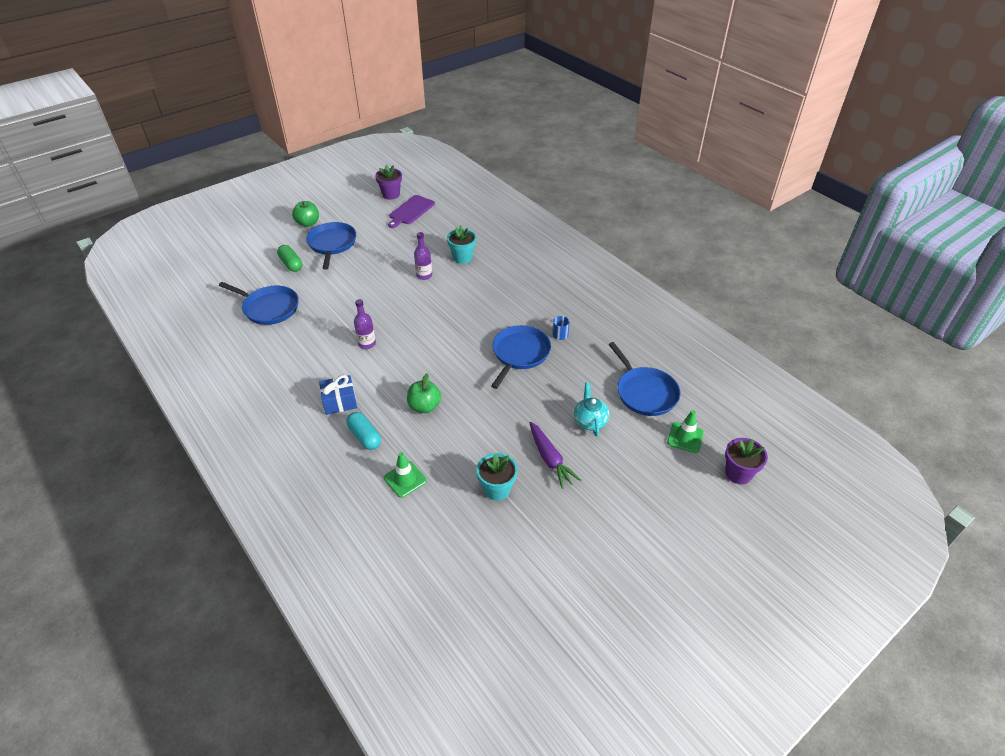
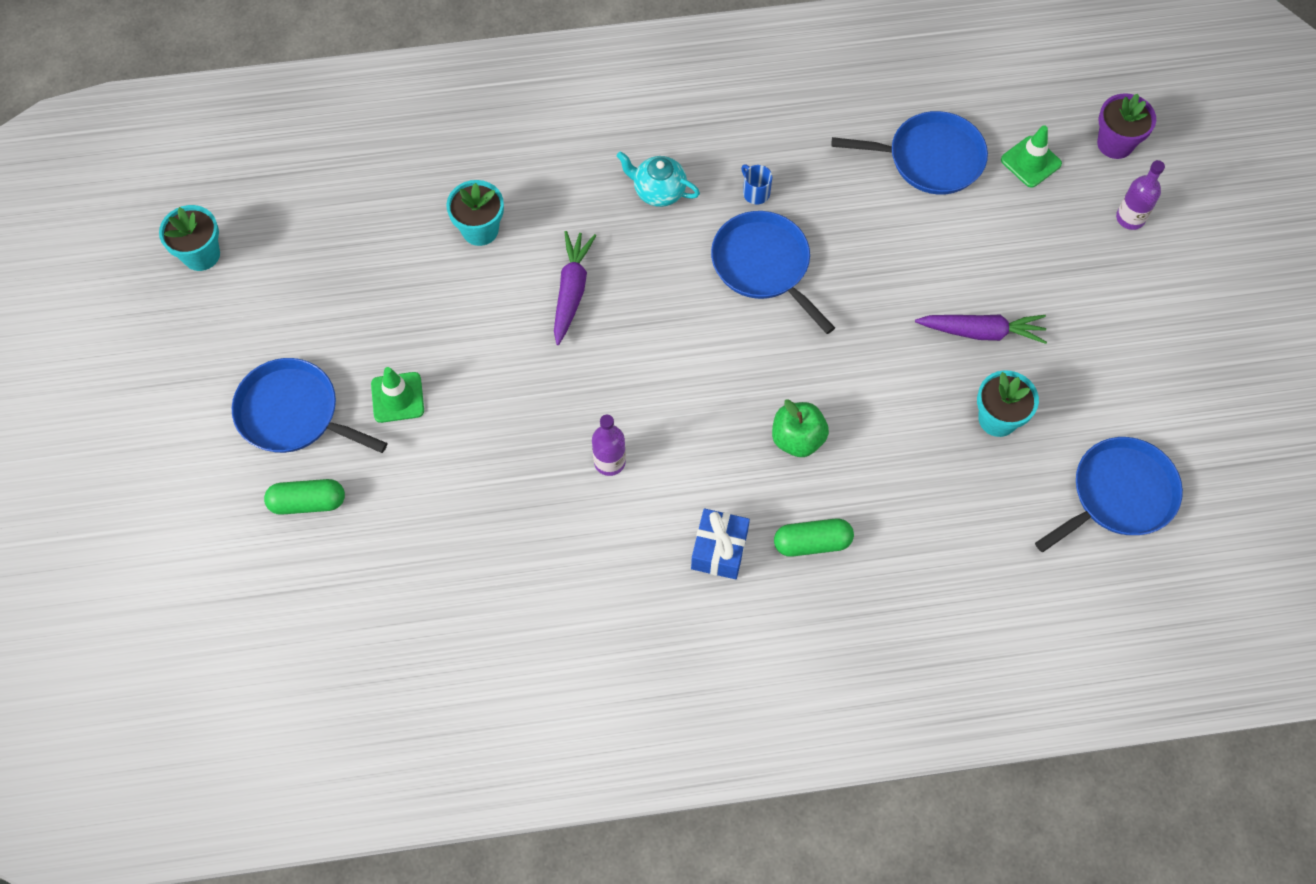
camera: 60 degrees left, 20 degrees up
(269, 308) = (415, 580): blue pan -> blue pan (1118, 495)
(308, 223) = (192, 429): green apple -> none
(364, 436) = (812, 543): turquoise capsule -> green capsule
(391, 194) = (201, 254): purple flower pot -> turquoise flower pot
(405, 479) = (921, 522): green traffic cone -> green traffic cone (397, 397)
(410, 211) = (282, 246): purple cutting board -> none
(424, 275) = (489, 307): purple bottle -> purple bottle (1130, 218)
(452, 296) = (571, 291): none -> purple carrot
(590, 421) = (943, 250): turquoise teapot -> turquoise teapot (658, 191)

